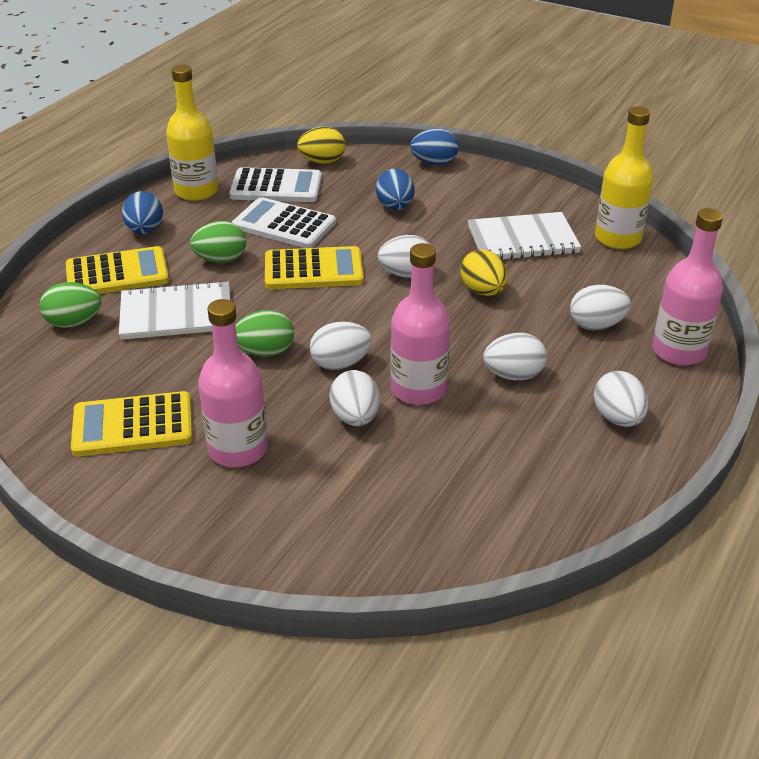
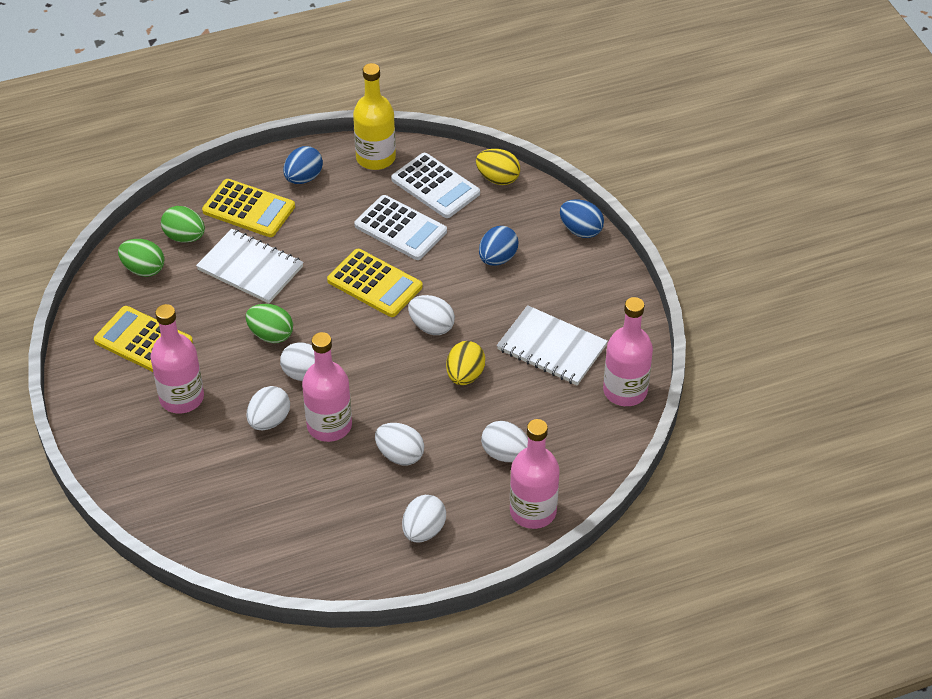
camera: 40 degrees right, 10 degrees up
(221, 259) = (325, 236): green egg -> green egg (143, 269)
(284, 224) = (400, 228): white calculator -> white calculator turned 150 degrees clockwise
(618, 238) = (625, 391): yellow bottle -> pink bottle

